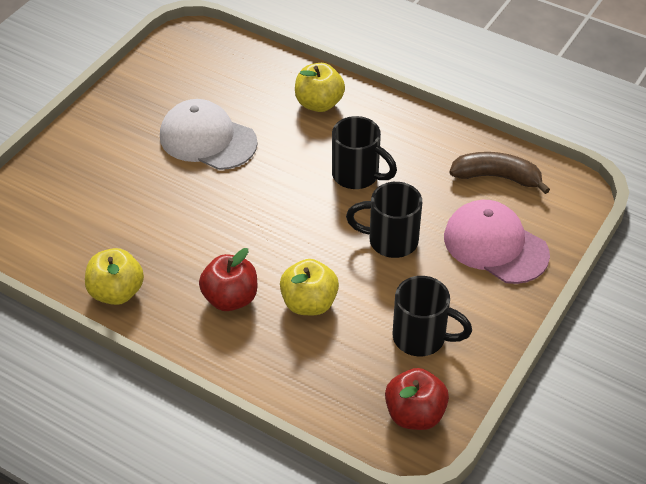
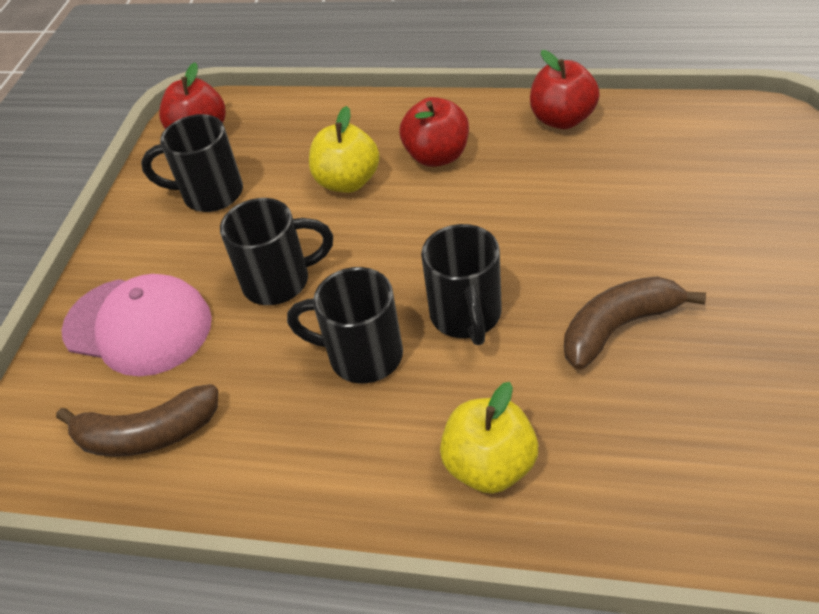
camera: 165 degrees right, 0 degrees up
(116, 292) = (562, 119): yellow apple -> red apple
(207, 139) = (618, 327): white cap -> brown banana
(285, 175) = (466, 316): none -> black mug

